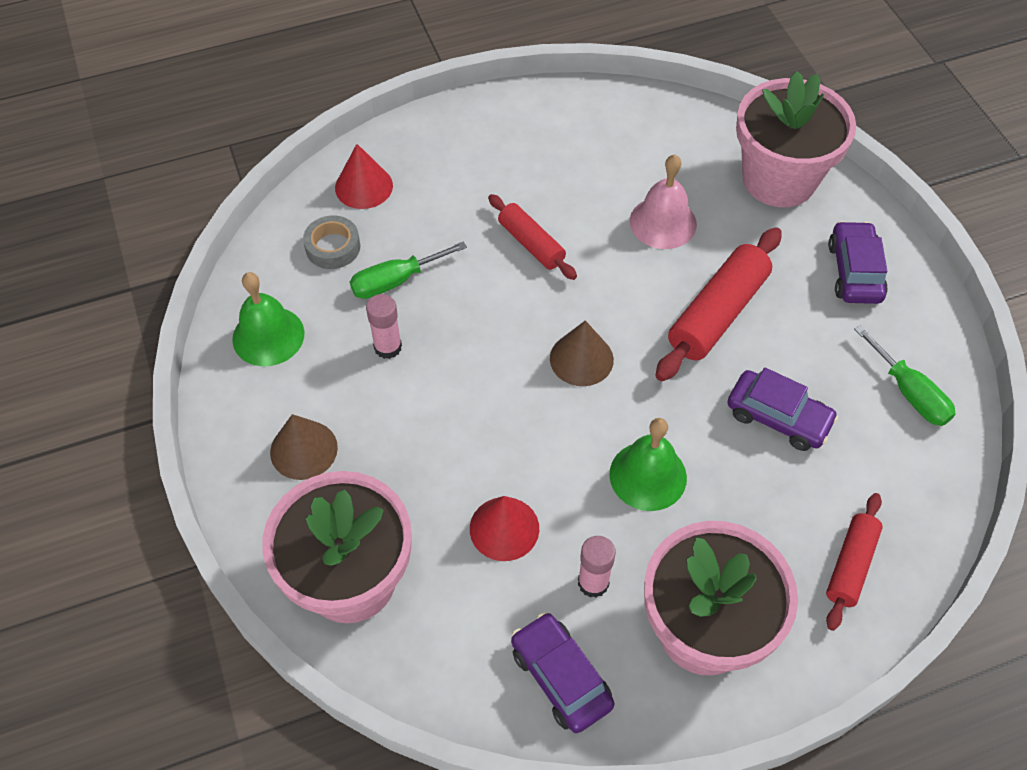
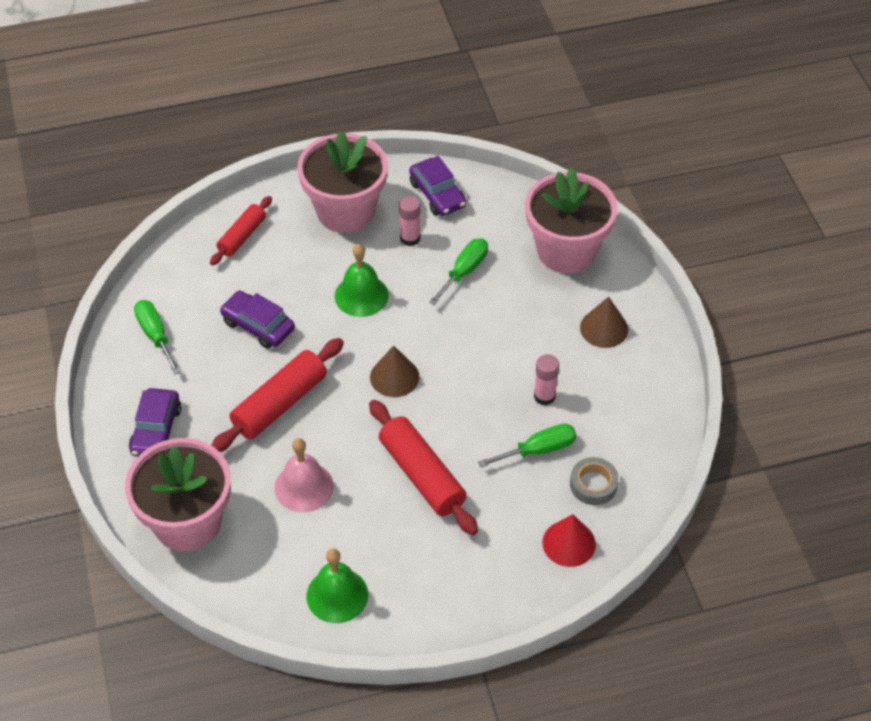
camera: 175 degrees left, 5 degrees down
(268, 336) = (640, 412): green bell -> green bell (337, 595)
(504, 528) = (464, 271): red cone -> green screwdriver
(531, 244) = (421, 475): red rolling pin -> red rolling pin, size x1.61

